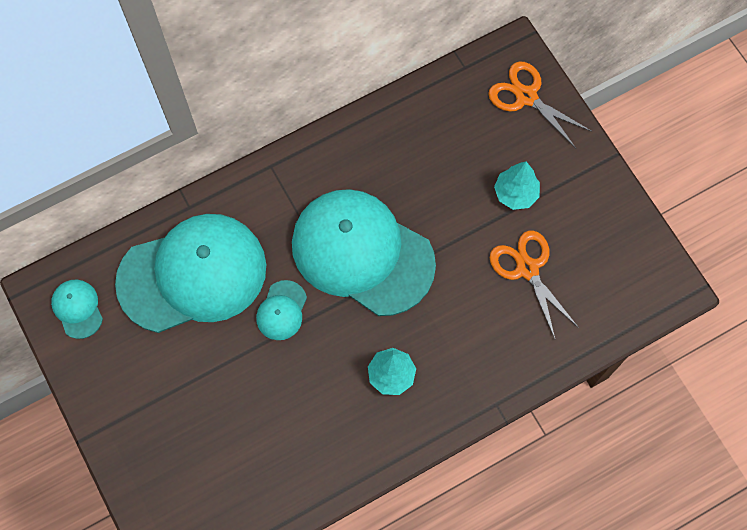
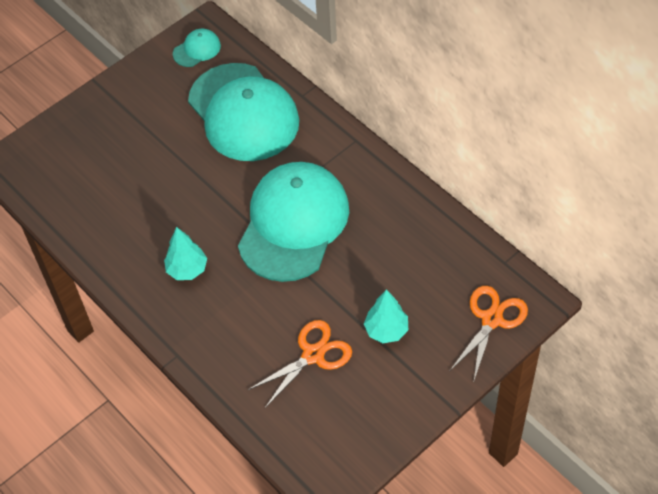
camera: 80 degrees right, 15 degrees down
(281, 310) = (227, 179): turquoise cap -> none

